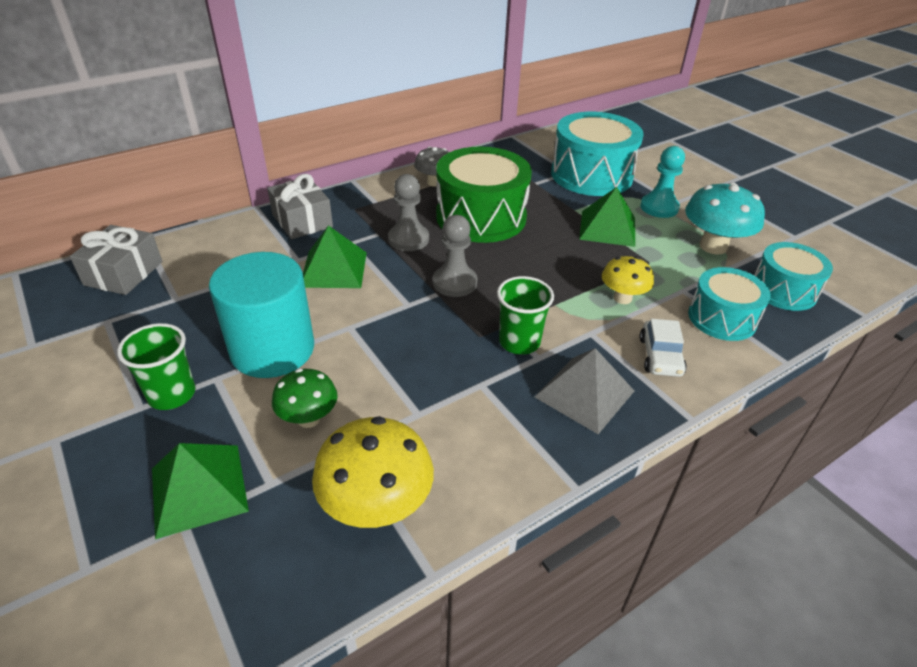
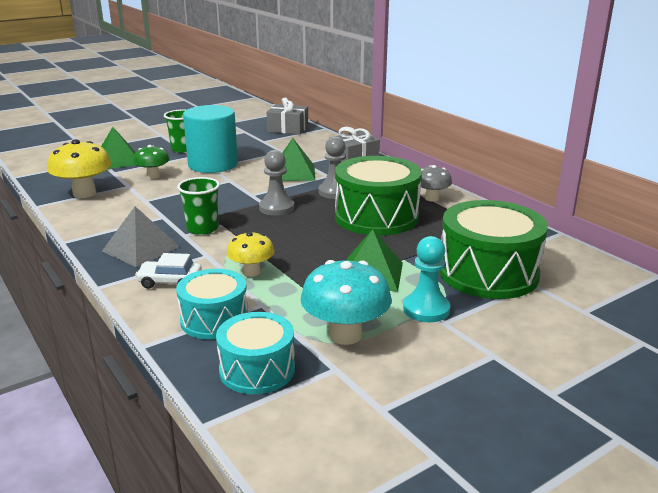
camera: 90 degrees right, 15 degrees down
(591, 175) = (488, 273): turquoise drum -> green drum

